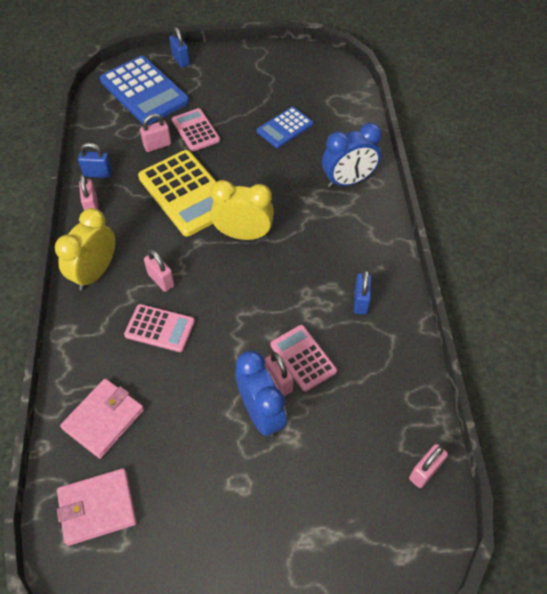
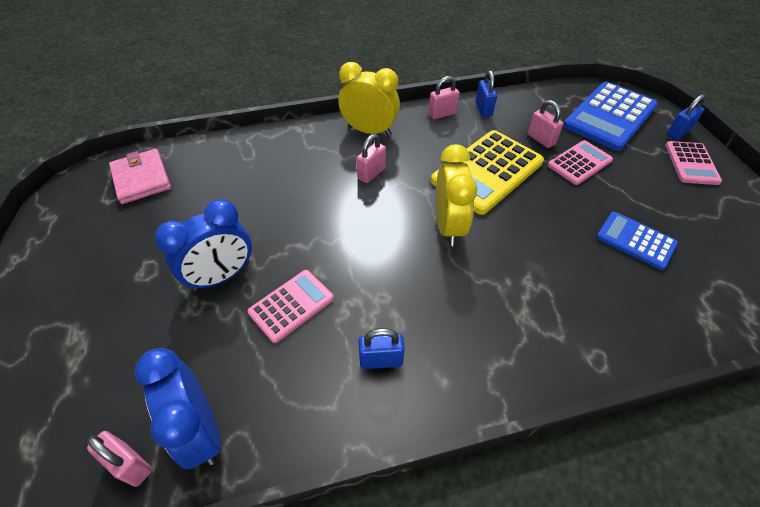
camera: 80 degrees right, 5 degrees down
(104, 419) = (221, 166): pink wallet -> none
(160, 328) = (316, 183): pink calculator -> pink calculator (691, 163)
(278, 381) = (260, 286): pink padlock -> none
(348, 181) = (581, 324): blue clock -> blue clock (201, 430)

